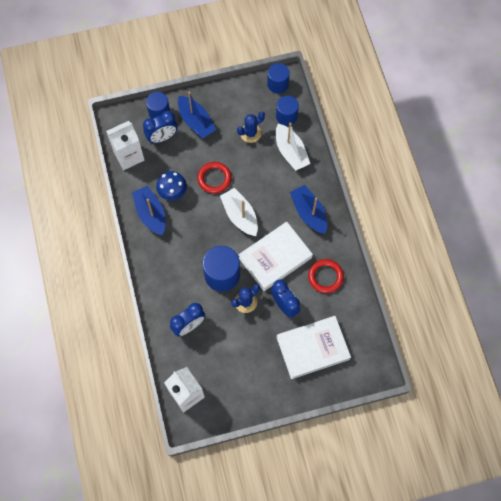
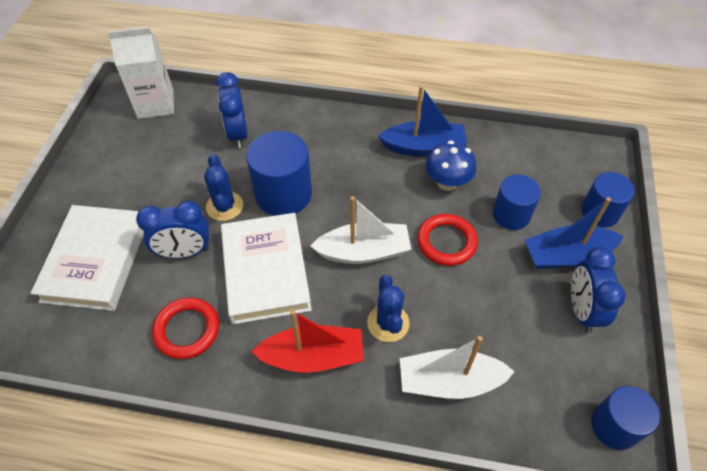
camera: 115 degrees right, 15 degrees down
(129, 156) = (531, 152): white carton -> none
(162, 137) = (550, 201): blue clock -> blue clock (582, 310)
(250, 133) = (514, 329): blue cactus -> blue cactus (388, 323)
(286, 116) = (532, 409): blue cylinder -> blue cylinder (511, 215)
(309, 213) = (313, 357): blue boat -> red boat

